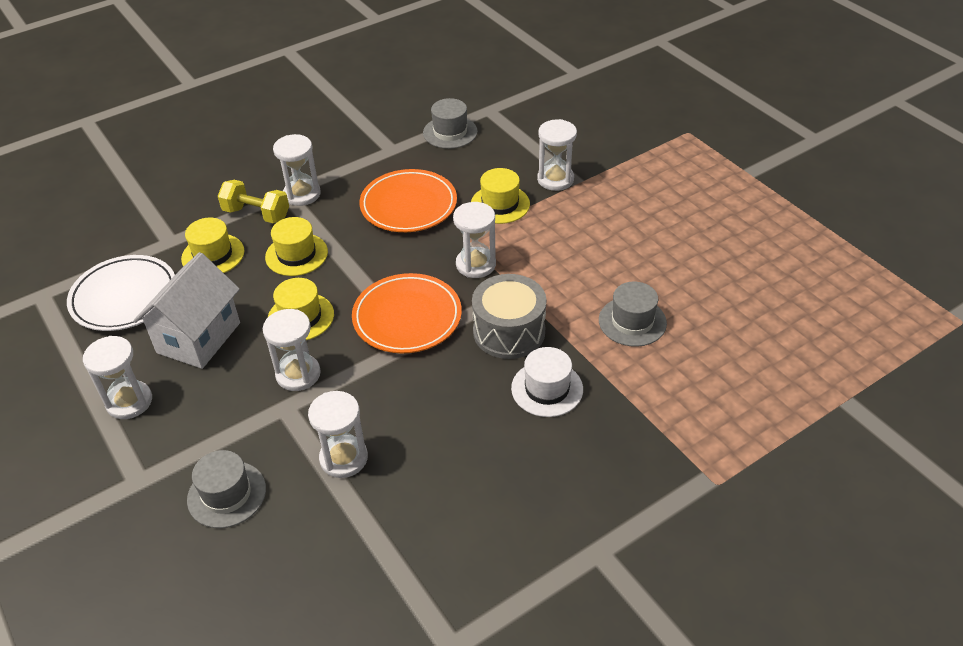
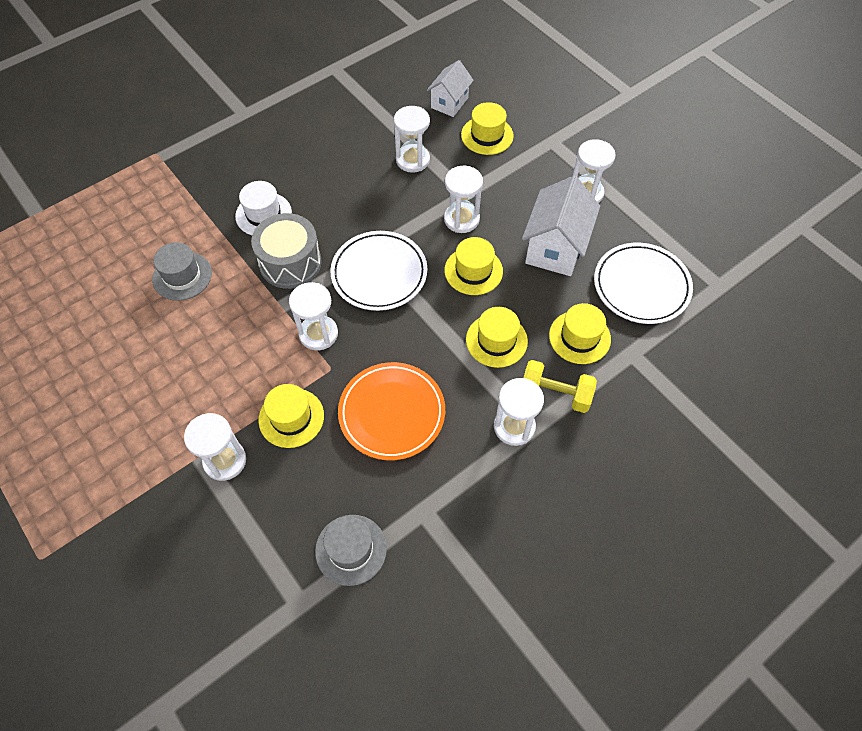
camera: 175 degrees right, 15 degrees up
(227, 494) = (487, 135): grey hat -> yellow hat
(266, 558) = (449, 103): none -> white house
(407, 317) = (379, 273): orange plate -> white plate

